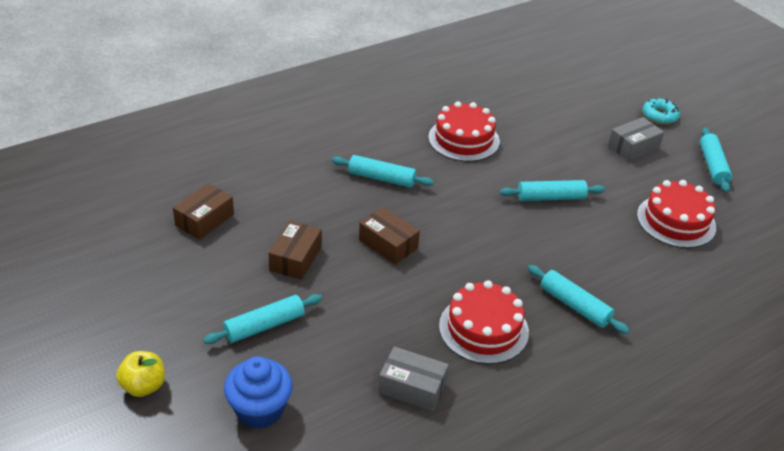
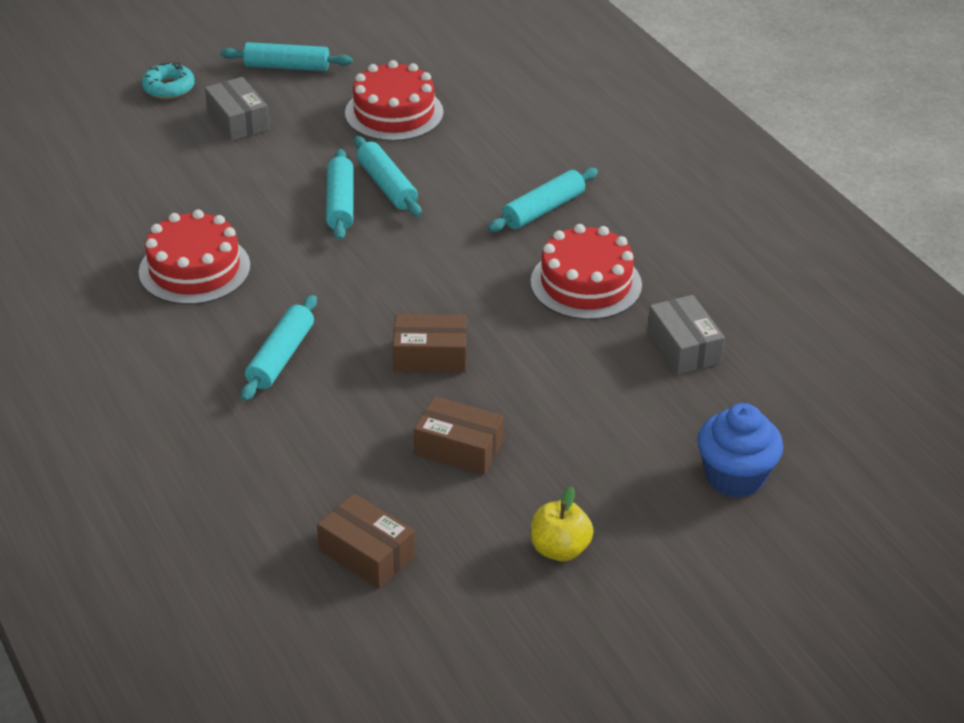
camera: 85 degrees left, 0 degrees up
(144, 386) = (711, 592): yellow apple -> yellow apple (559, 549)
(264, 326) = (593, 477): turquoise rolling pin -> turquoise rolling pin (387, 185)
(388, 244) = (430, 356): brown box -> brown box turned 45 degrees clockwise
(412, 387) = (684, 347): grey box -> grey box turned 45 degrees counterclockwise

